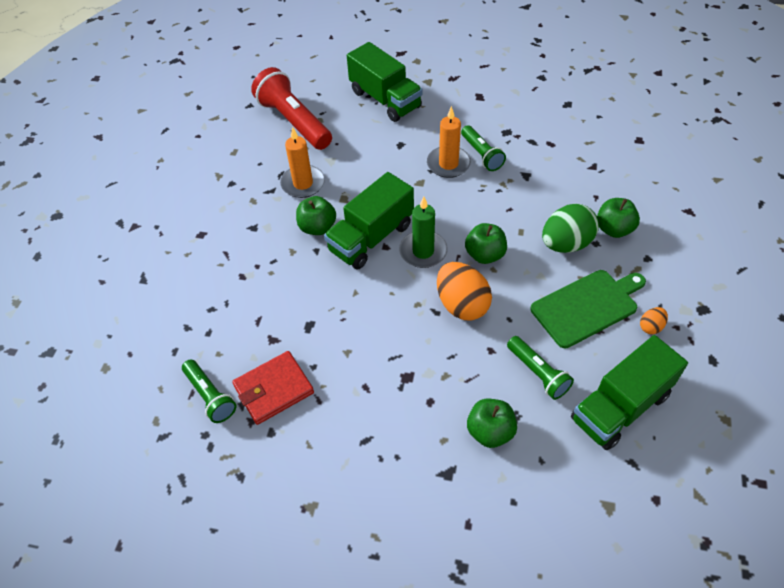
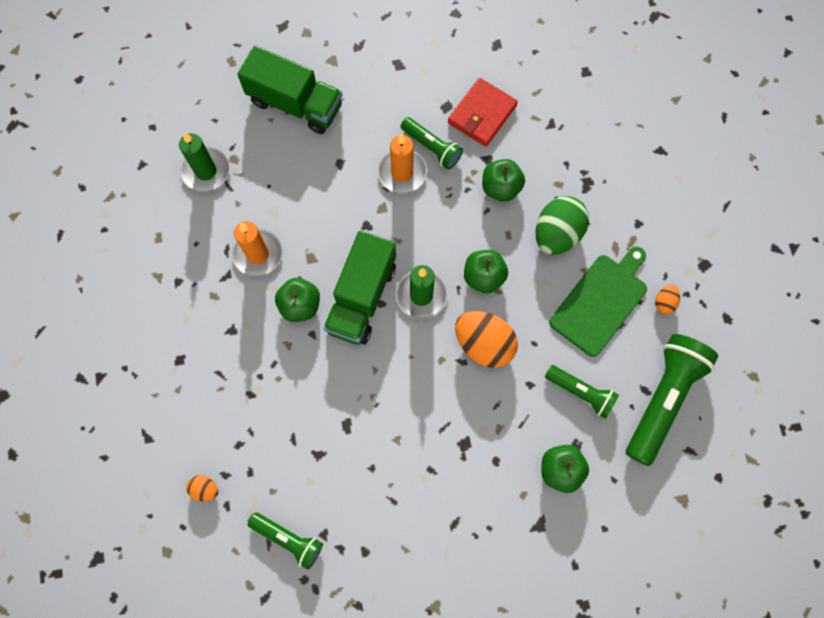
camera: 25 degrees left, 20 degrees up
(164, 332) = (205, 489): none -> orange egg
(274, 389) = (346, 507): red wallet -> red wallet (482, 114)
(294, 121) = (206, 171): red flashlight -> green candle
(613, 229) = (596, 199): green apple -> green apple (501, 187)
(620, 407) = (663, 399): green truck -> green flashlight

